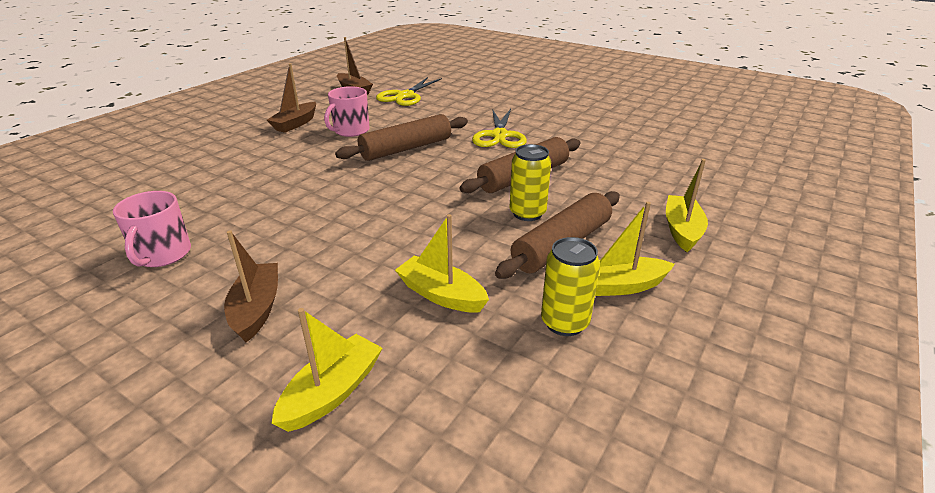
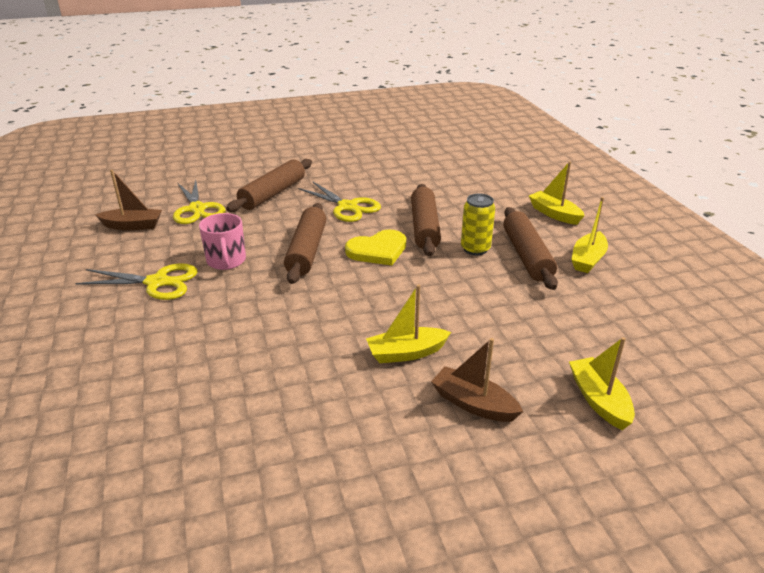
camera: 50 degrees left, 0 degrees up
(162, 255) = (329, 433): pink mug -> none
(295, 124) = (157, 282): brown boat -> yellow scissors
(441, 295) = (535, 320): yellow boat -> yellow boat (406, 353)
(450, 173) = (378, 250): none -> yellow heart
(469, 106) = (273, 194): none -> brown rolling pin
(564, 323) = (604, 292): yellow can -> none

